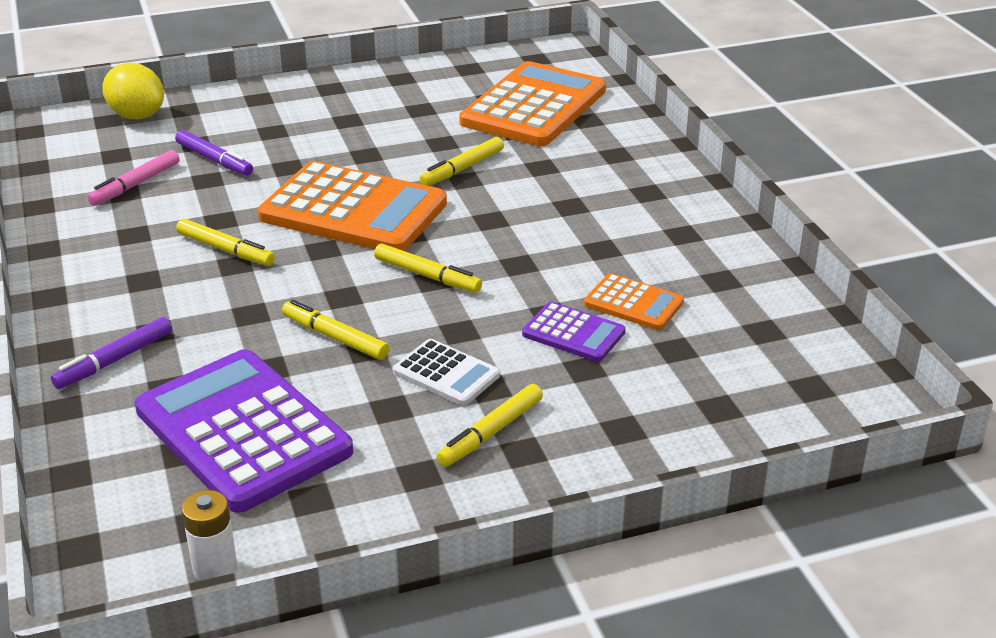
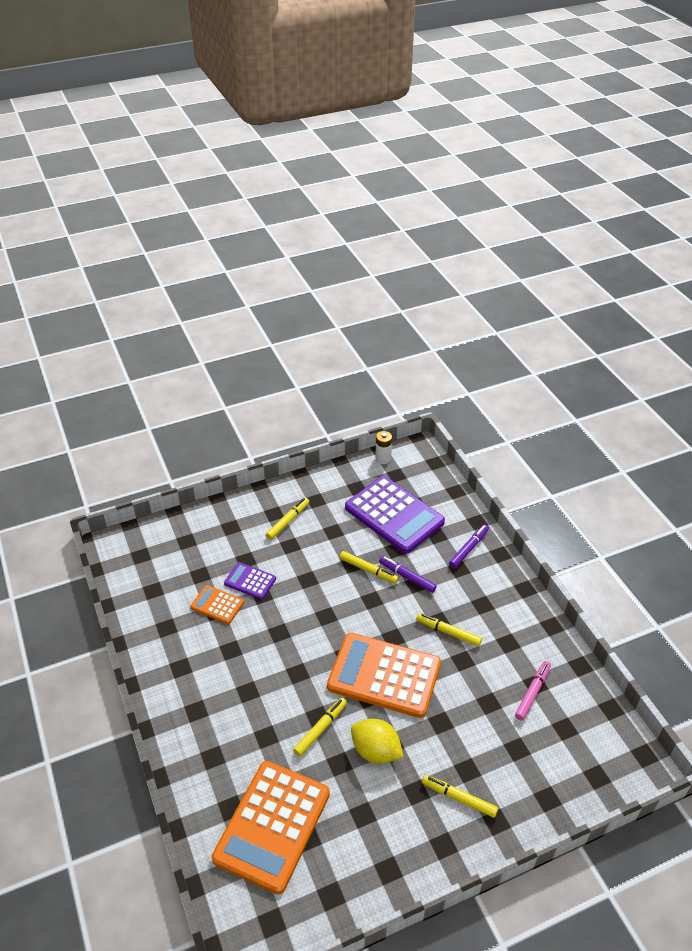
camera: 175 degrees right, 10 degrees up
(137, 116) = (578, 784): yellow lemon -> yellow lemon (376, 751)
(214, 160) = (494, 726): purple marker -> purple marker (407, 577)
(427, 276) = (329, 618): yellow marker -> yellow marker (459, 798)
(446, 374) = (311, 551): white calculator -> none

